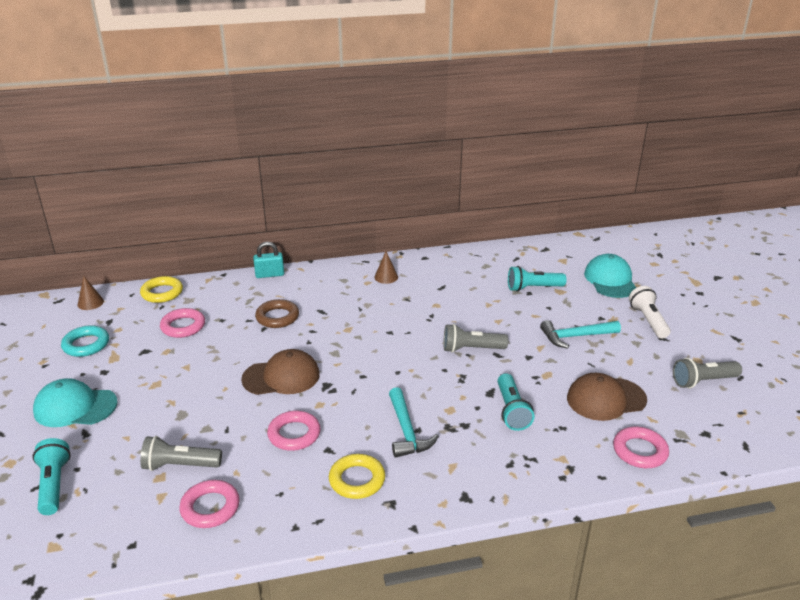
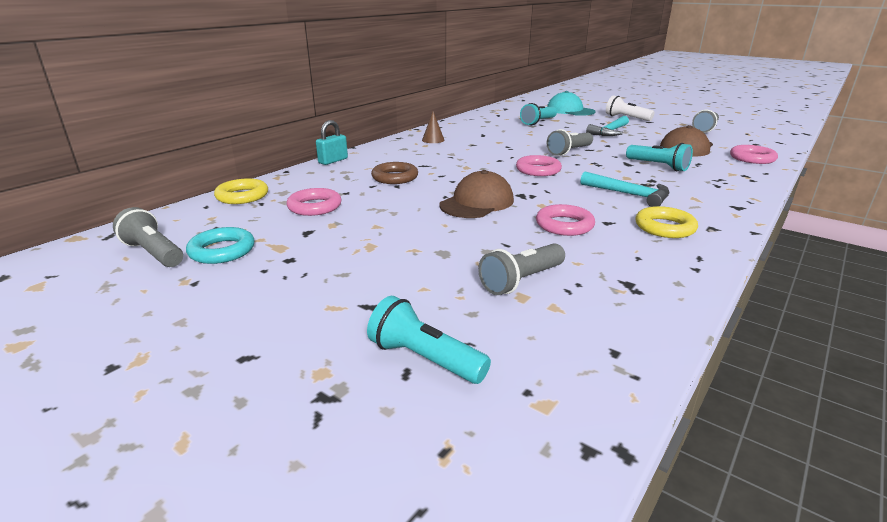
camera: 40 degrees left, 5 degrees down
(57, 329) = (153, 253): none -> grey flashlight
(75, 407) = (311, 294): turquoise cap -> none
(90, 303) = (162, 224): brown cone -> none
(210, 507) = (612, 291): pink ring -> pink ring (538, 170)

